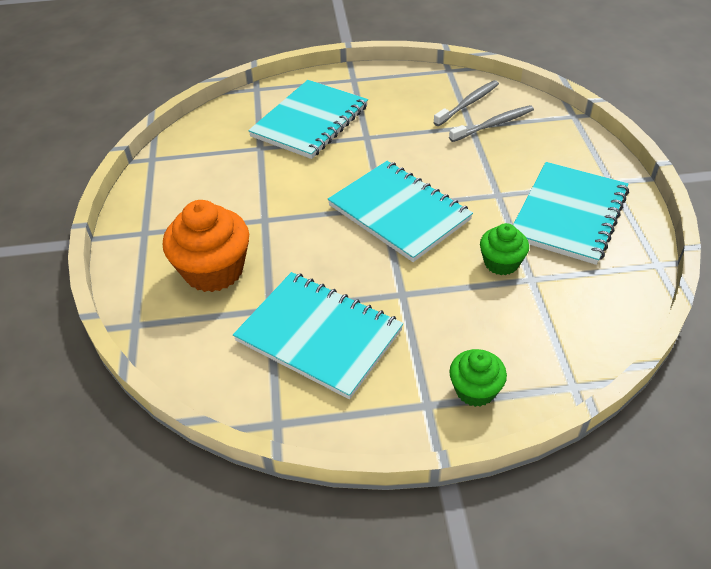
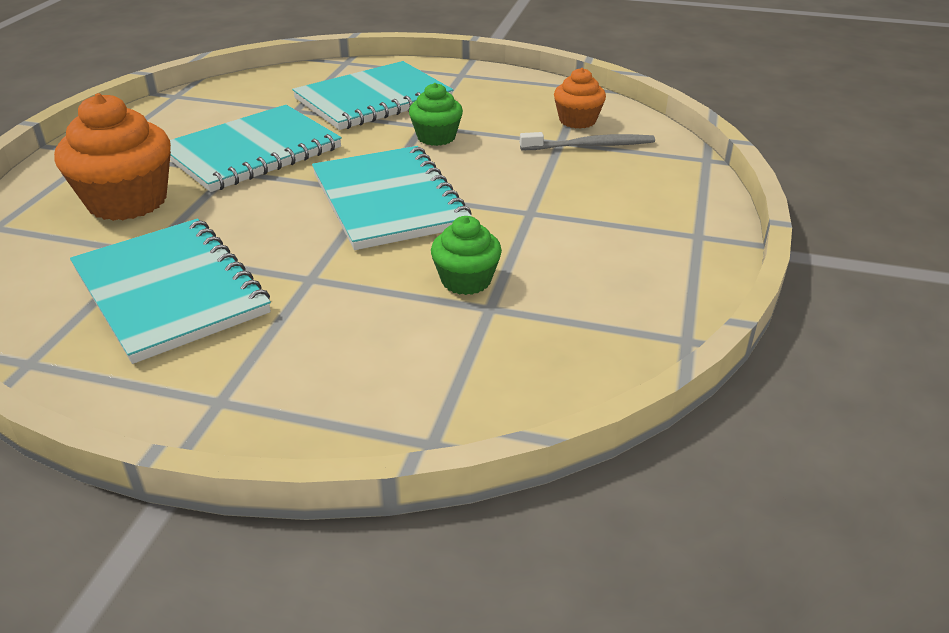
camera: 20 degrees right, 10 degrees down
(468, 103) = (577, 120): grey toothbrush -> orange cupcake
(475, 390) = (295, 404): green cupcake -> green cupcake (436, 137)
(569, 214) = (606, 254): turquoise notebook -> turquoise notebook (252, 152)

